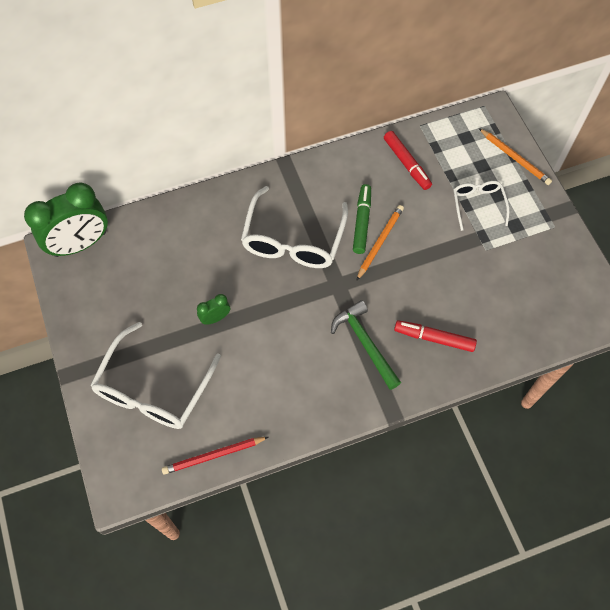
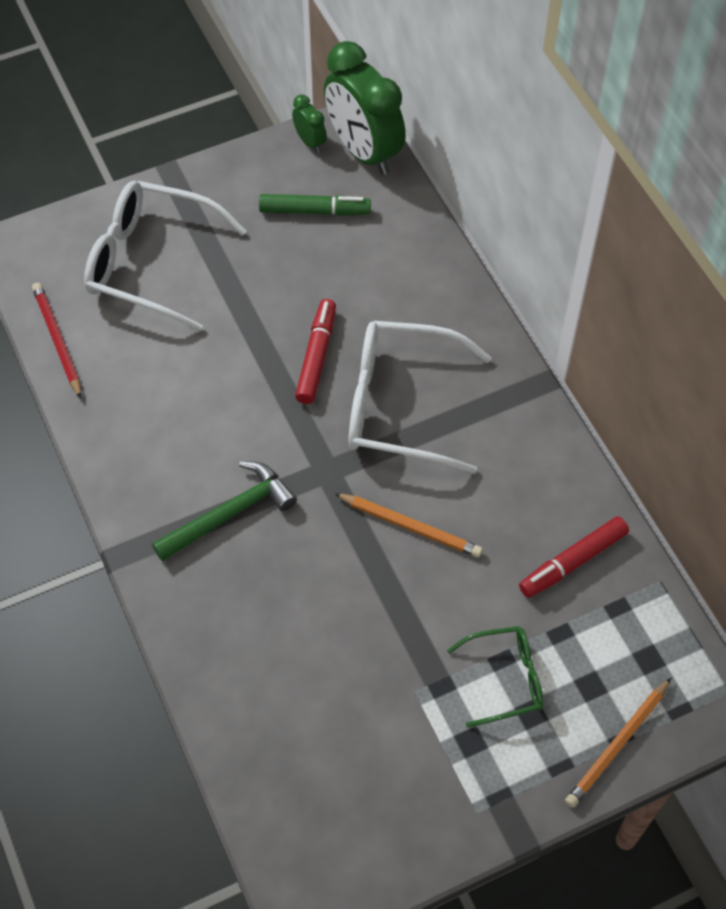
camera: 85 degrees right, 5 degrees down
(215, 318) = (260, 320): green clock -> green clock (310, 142)
(361, 222) = (445, 498): green marker -> green marker (314, 211)
(434, 338) = (243, 612): red marker -> red marker (316, 357)
(478, 205) = (504, 679): white glasses -> green glasses

